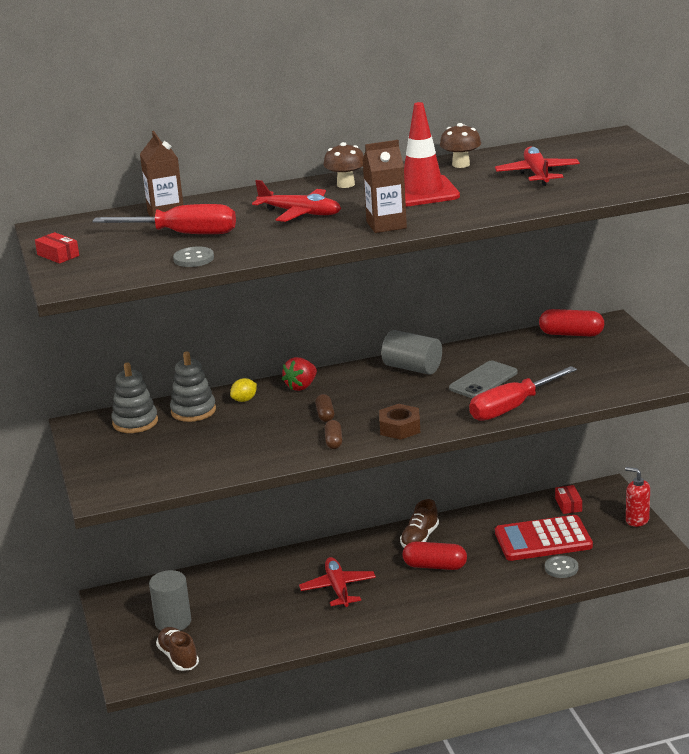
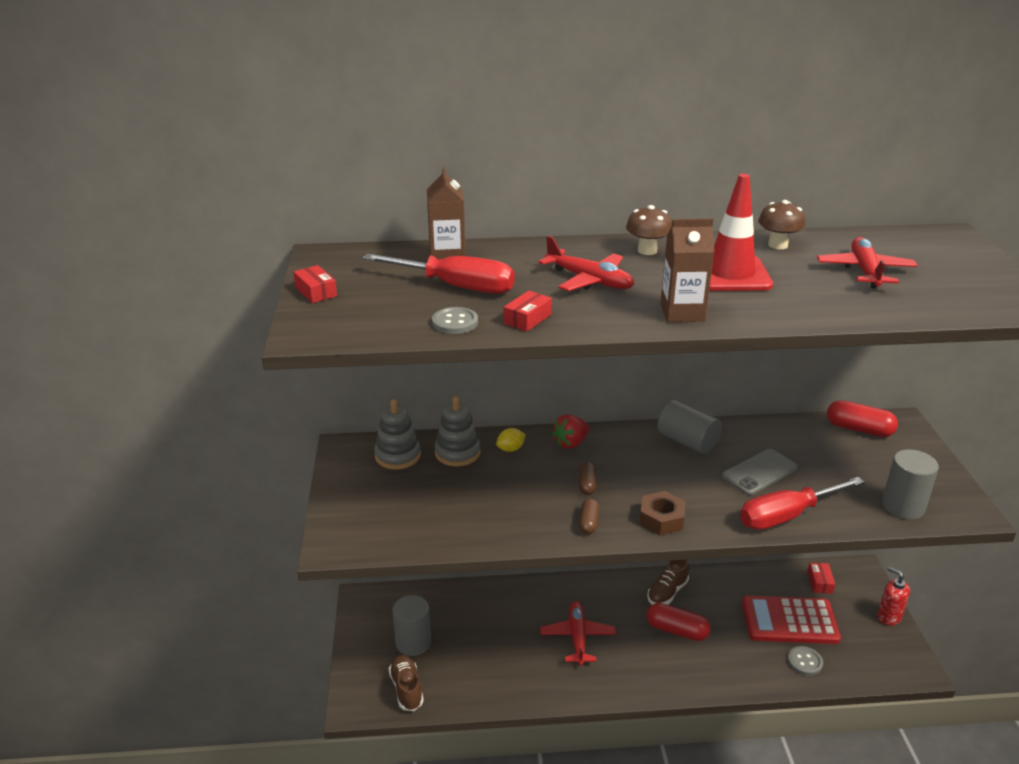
camera: 10 degrees right, 5 degrees up
(255, 247) = (527, 319): none -> red box
(614, 385) = (903, 506): none -> grey cylinder

